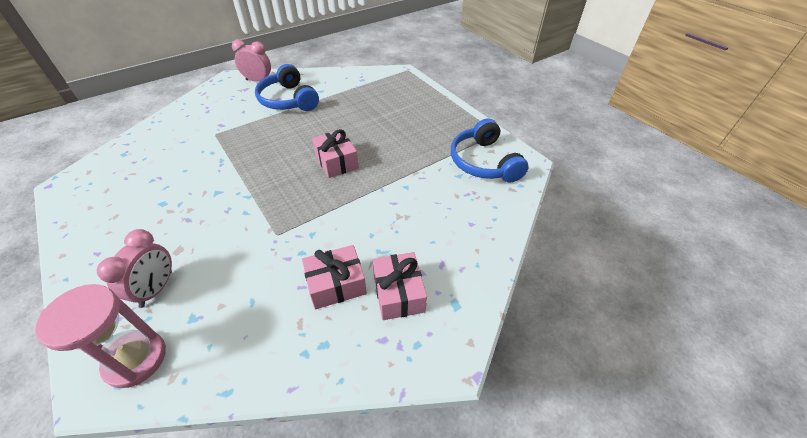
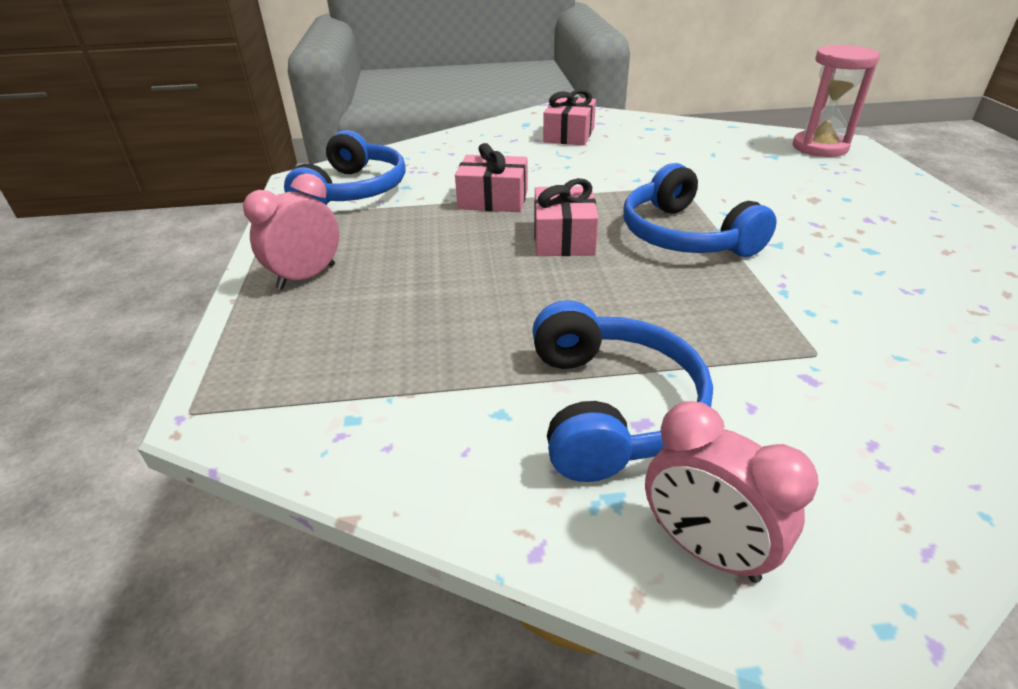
camera: 150 degrees left, 10 degrees down
(157, 289) = (824, 177): pink clock -> pink clock (306, 277)
(271, 183) = (684, 236): none -> blue headphones
(336, 284) = (624, 148): pink gift -> pink gift (493, 199)

